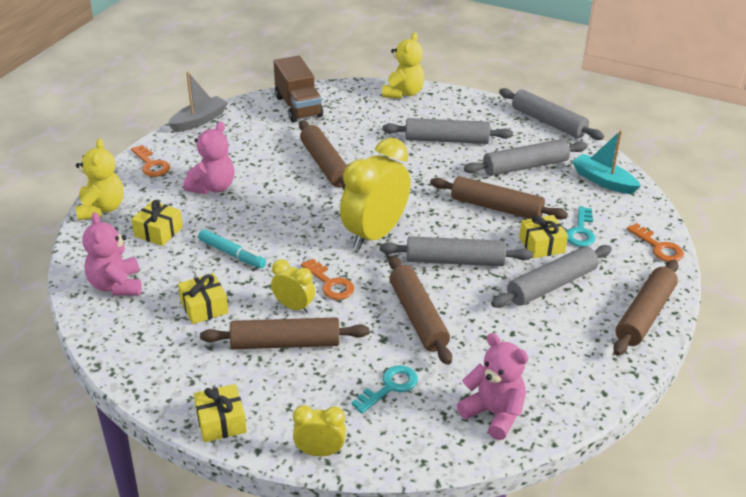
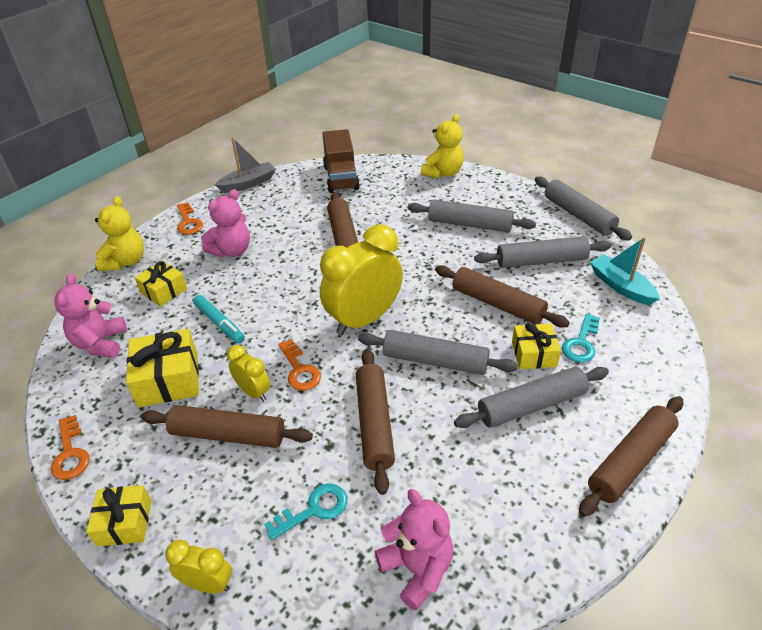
camera: 15 degrees right, 5 degrees up
(204, 307) = (168, 379): yellow gift -> yellow gift, size x1.54
(658, 247) = (666, 374): orange key -> orange key (70, 453)

